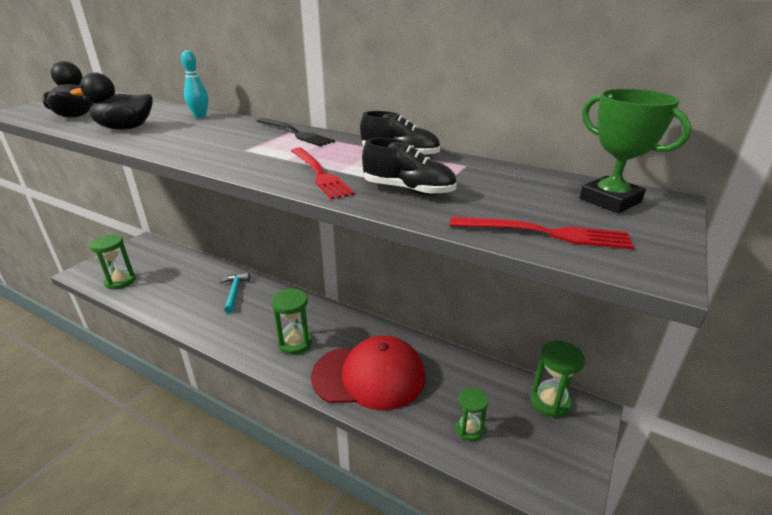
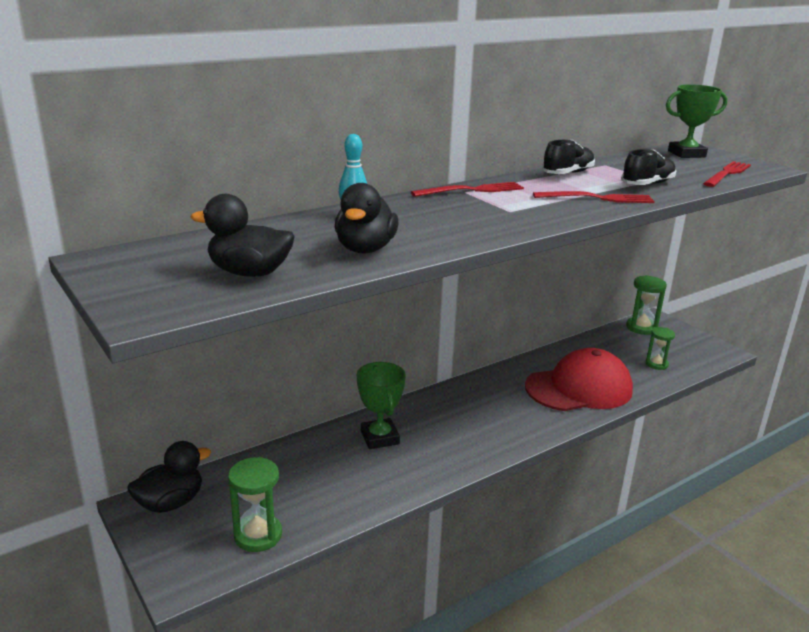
camera: 65 degrees left, 5 degrees down
(147, 248) = (171, 503): none -> black duck
(235, 292) = (379, 438): turquoise hammer -> green trophy
(295, 133) = (472, 190): black fork -> red fork
(295, 343) = (508, 415): green hourglass -> none
(369, 376) = (579, 388): red cap -> red cap turned 45 degrees clockwise

